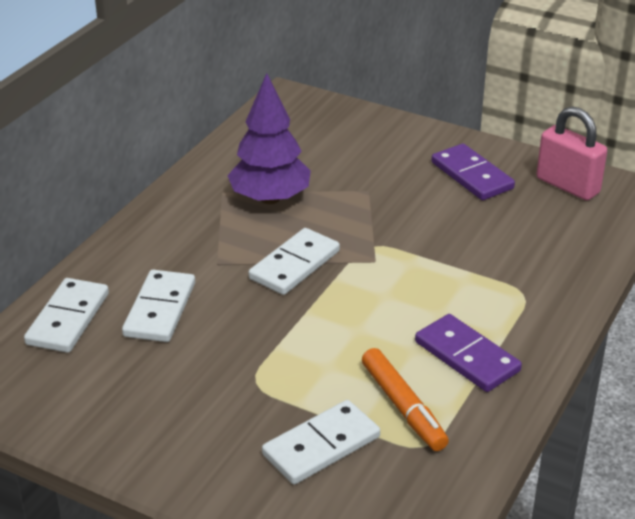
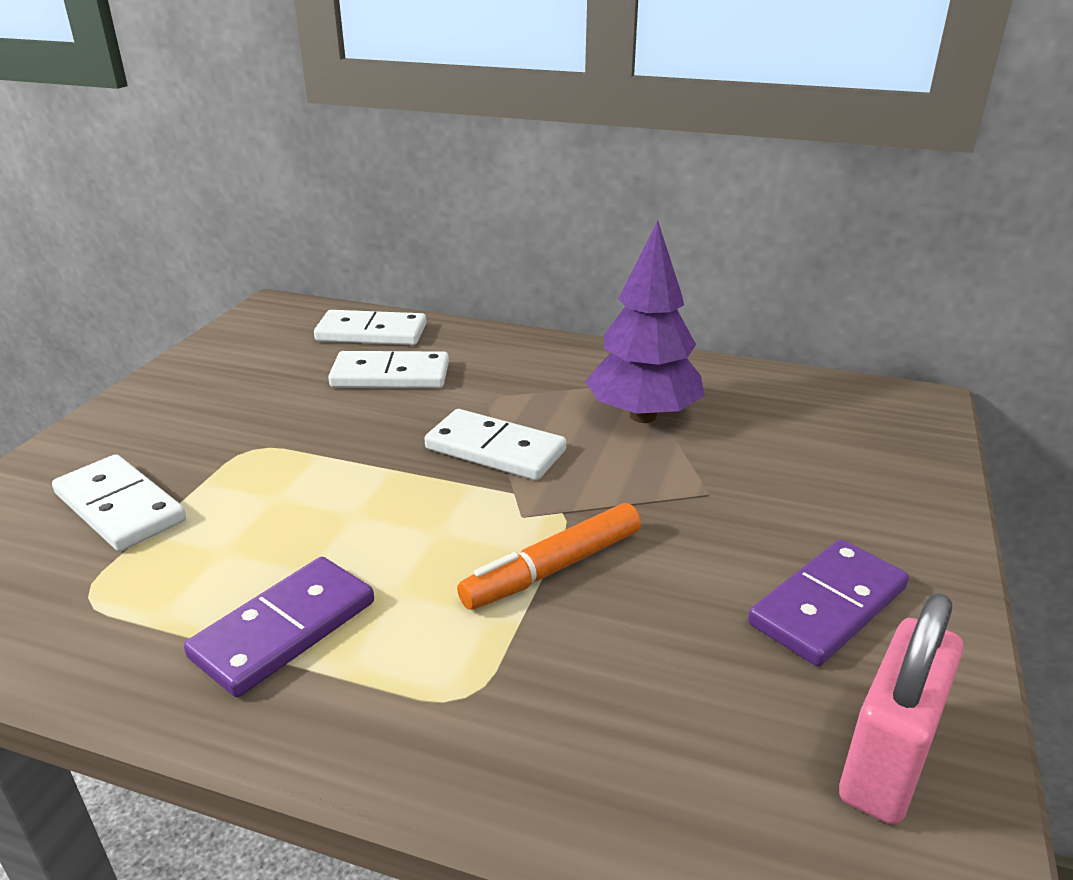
camera: 80 degrees right, 5 degrees down
(403, 407) = (176, 570): orange marker -> orange marker (553, 568)

